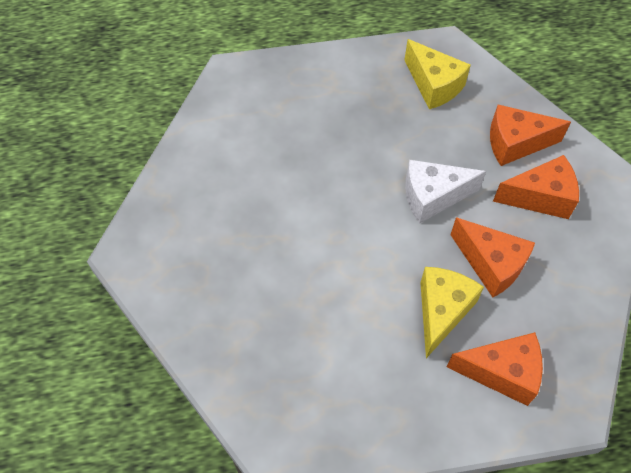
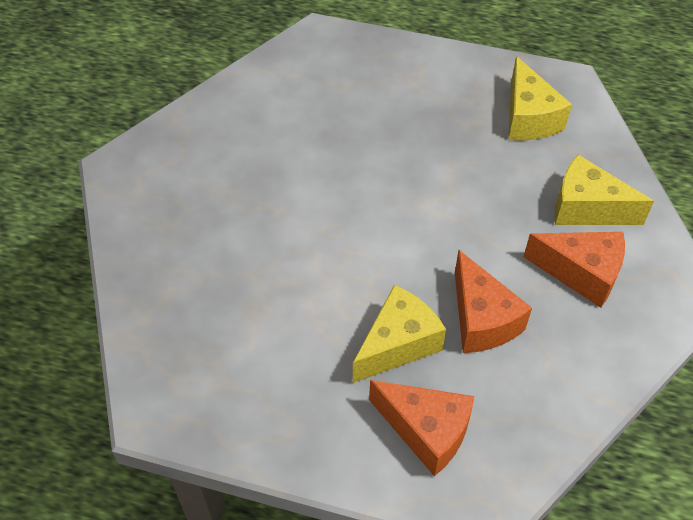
camera: 25 degrees right, 5 degrees down
(432, 197) = (458, 228): white cheese -> none
(515, 143) = (586, 208): orange cheese -> yellow cheese

